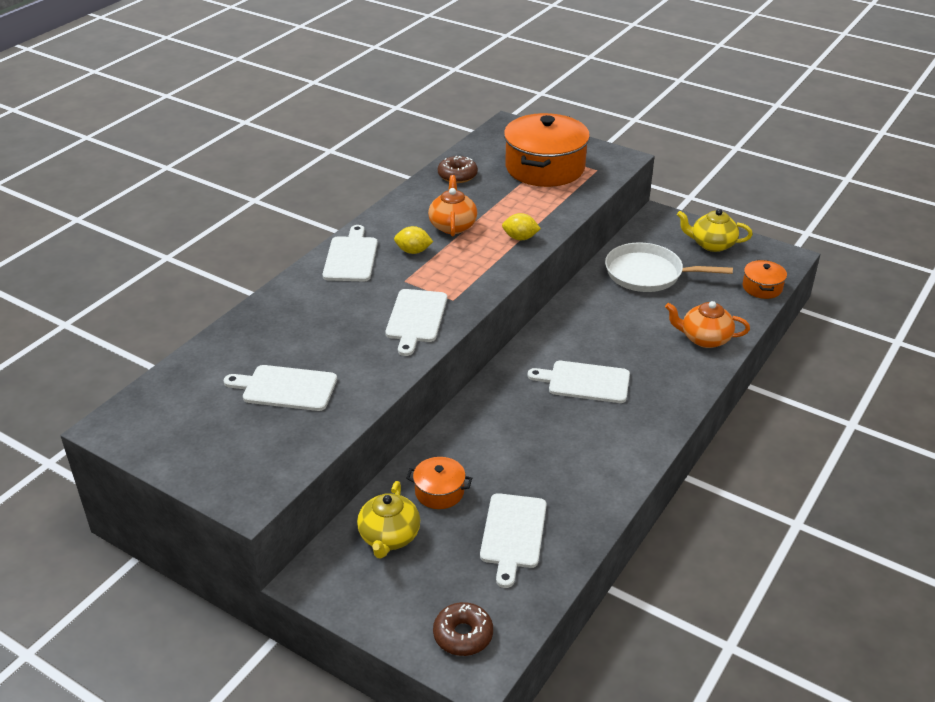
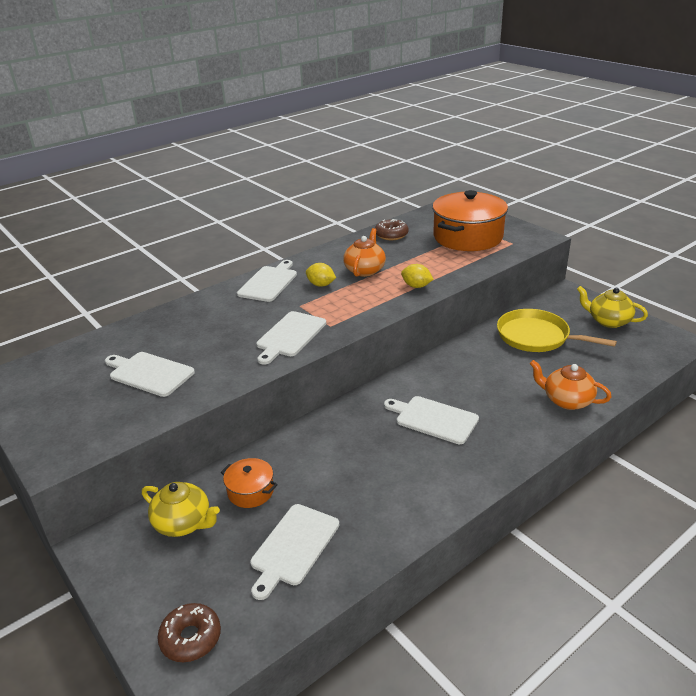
camera: 20 degrees right, 5 degrees down
(389, 537) = (183, 523): yellow teapot -> yellow teapot turned 90 degrees counterclockwise
(648, 274) = (536, 337): white pan -> yellow pan
(762, 287) = (644, 364): orange pot -> none

